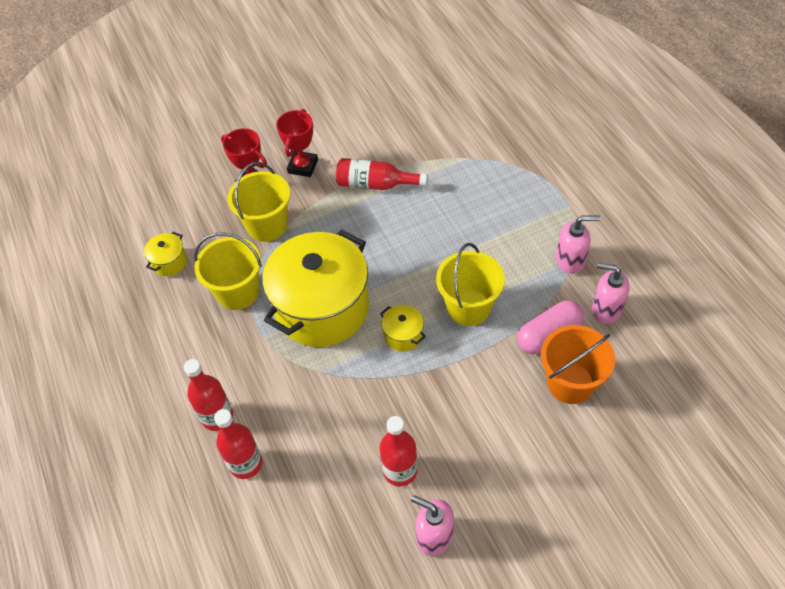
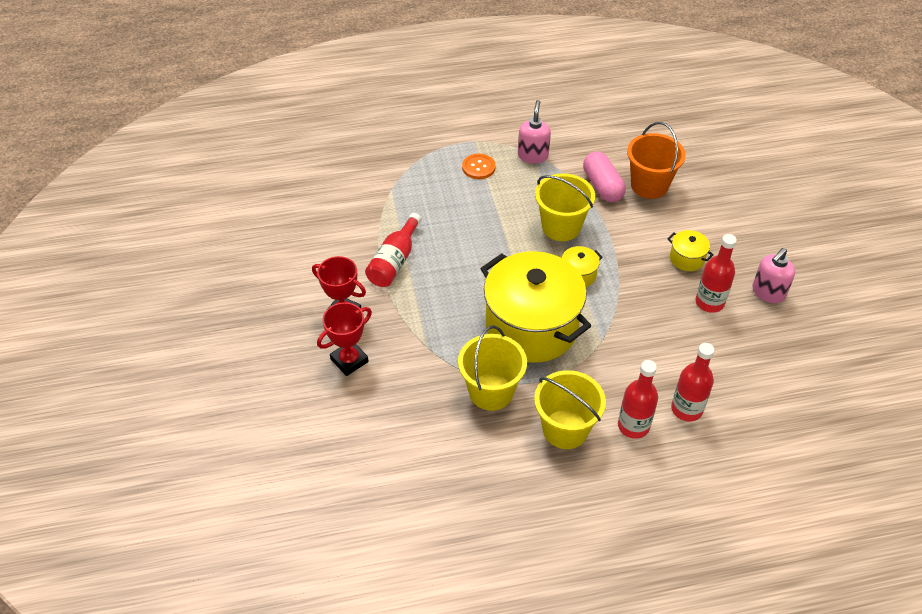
camera: 80 degrees left, 5 degrees down
(169, 262) = (429, 449): yellow pot -> yellow pot (687, 259)
(267, 225) = (412, 356): yellow bucket -> yellow bucket (565, 429)
(530, 217) = (478, 167): none -> orange button
(606, 309) = (587, 149): pink soap dispenser -> none

